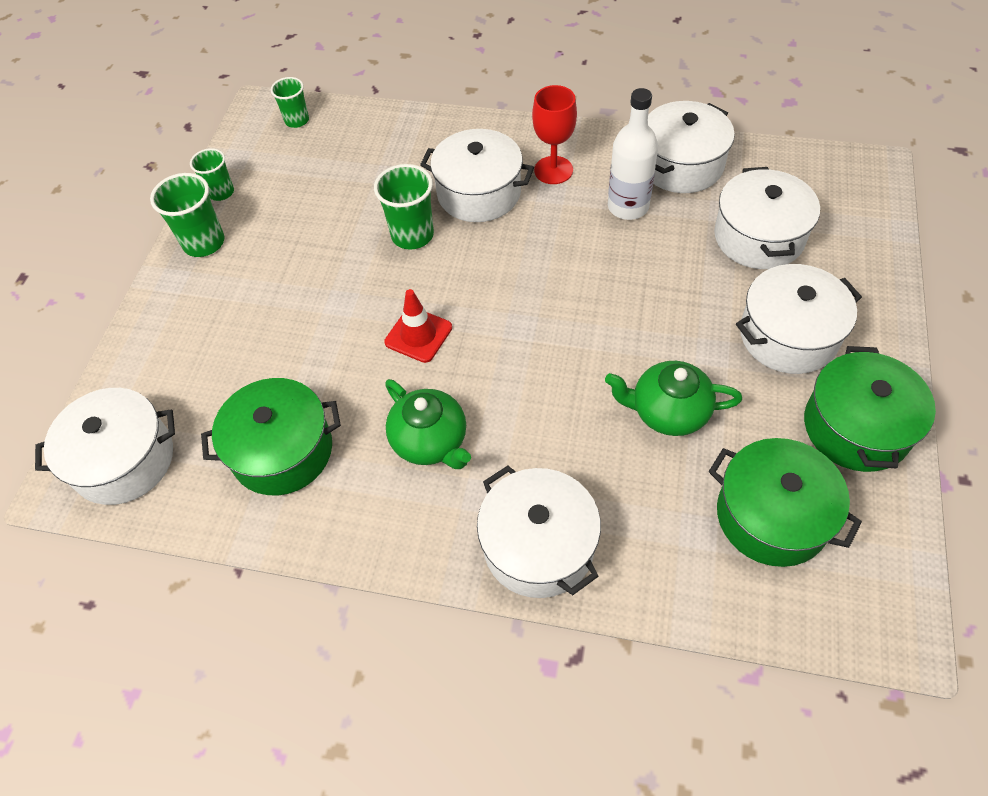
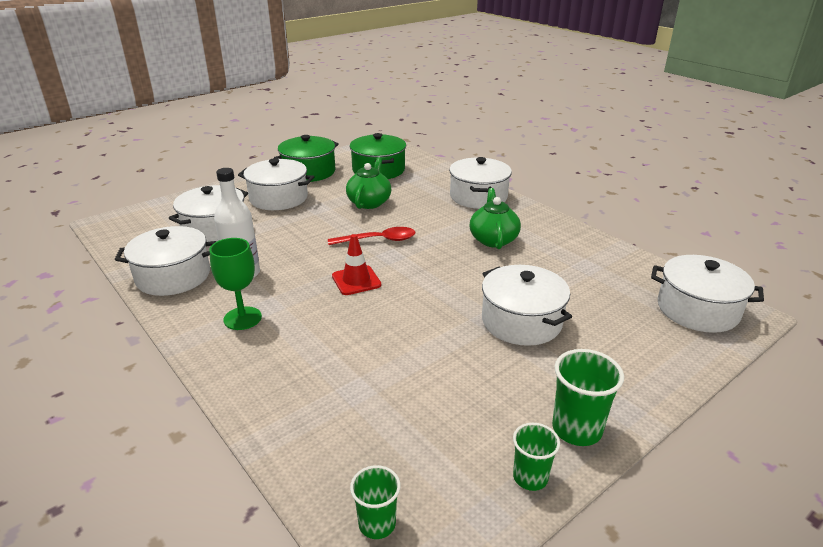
camera: 145 degrees left, 25 degrees down
(282, 451) = (582, 270): green pot -> none
(412, 235) = (393, 333): green cup -> none
(418, 335) = (453, 279): red traffic cone -> red traffic cone (356, 280)
(479, 193) = (311, 334): white pot -> white pot (521, 321)
(553, 170) = (242, 318): red goblet -> green goblet
(563, 342) = (378, 240): none -> red spoon
(668, 411) = (369, 202): green teapot -> green teapot turned 120 degrees counterclockwise

